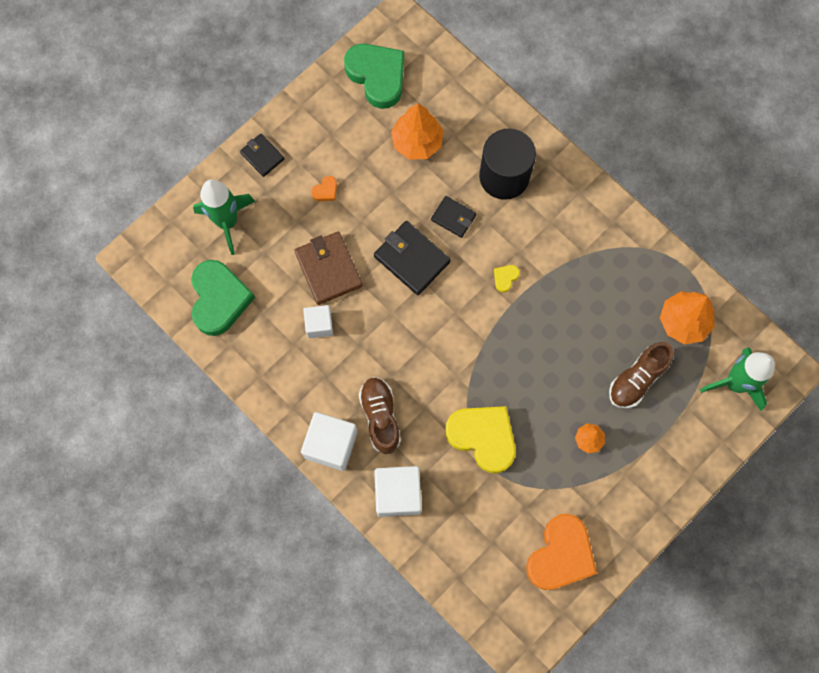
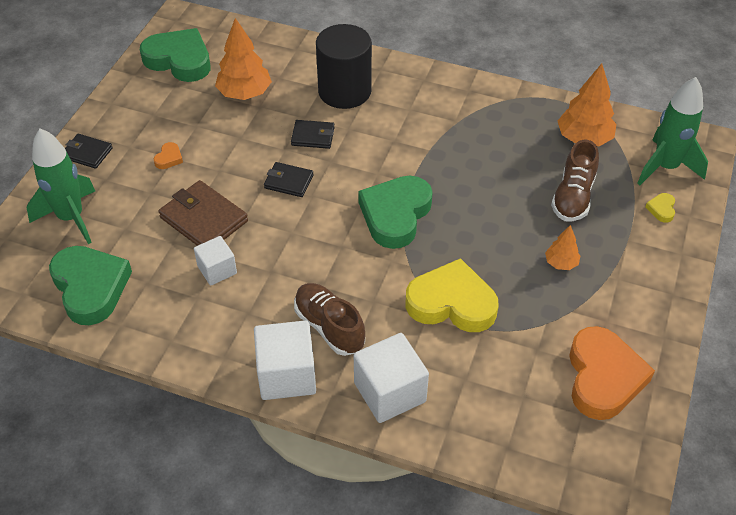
camera: 25 degrees left, 25 degrees down
(412, 259) = (288, 181): black wallet -> black wallet, size x0.60
(481, 332) = (395, 215): none -> green heart
(505, 278) = (392, 164): yellow heart -> yellow heart (661, 209)

